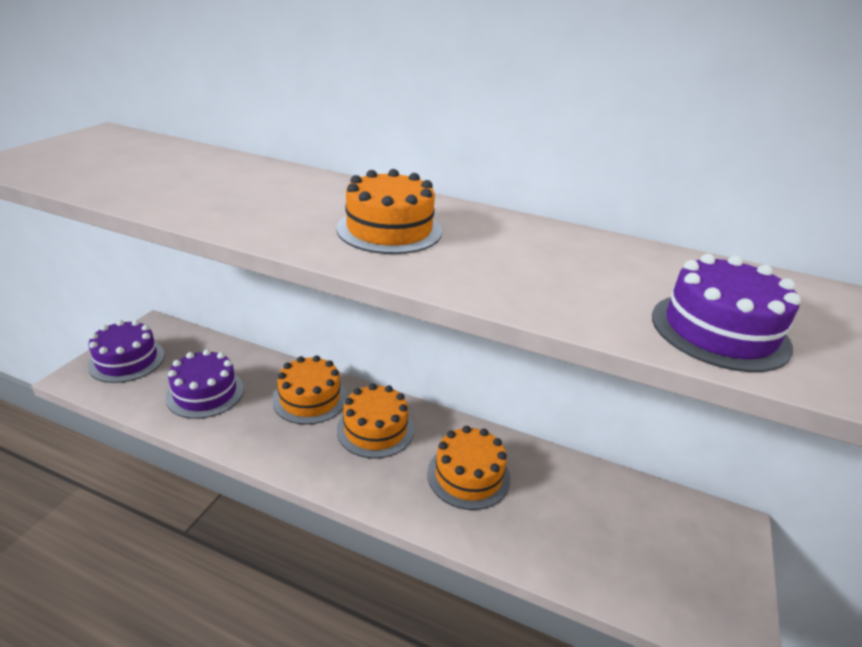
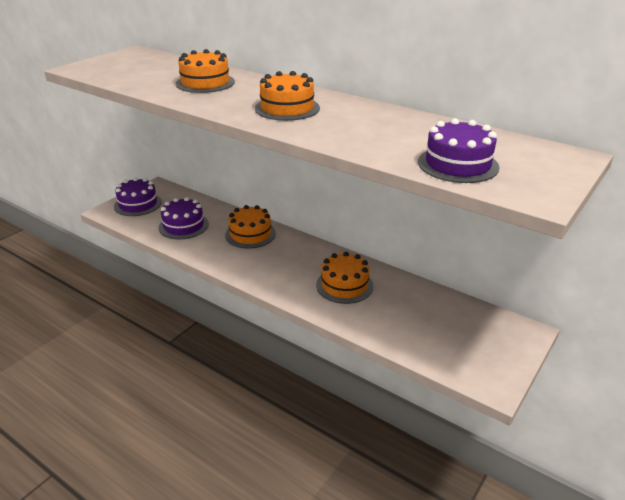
camera: 15 degrees right, 0 degrees up
(375, 429) = (289, 255): orange cake -> orange cake (205, 83)

